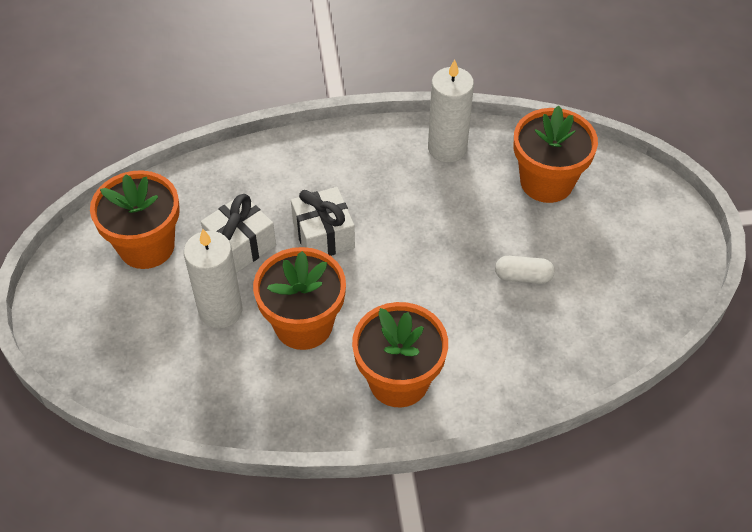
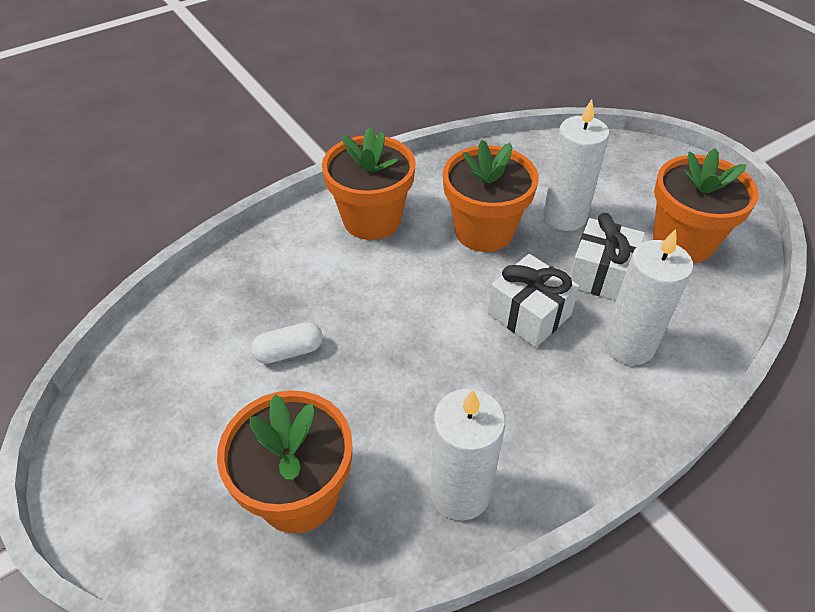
camera: 155 degrees right, 5 degrees down
(271, 187) = (628, 345): none -> white candle

